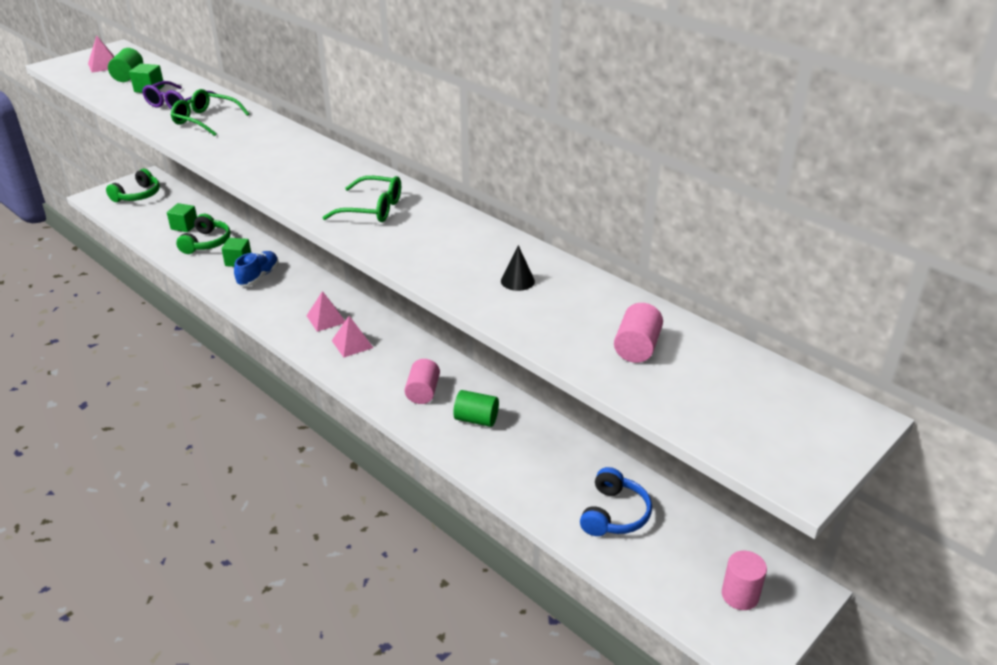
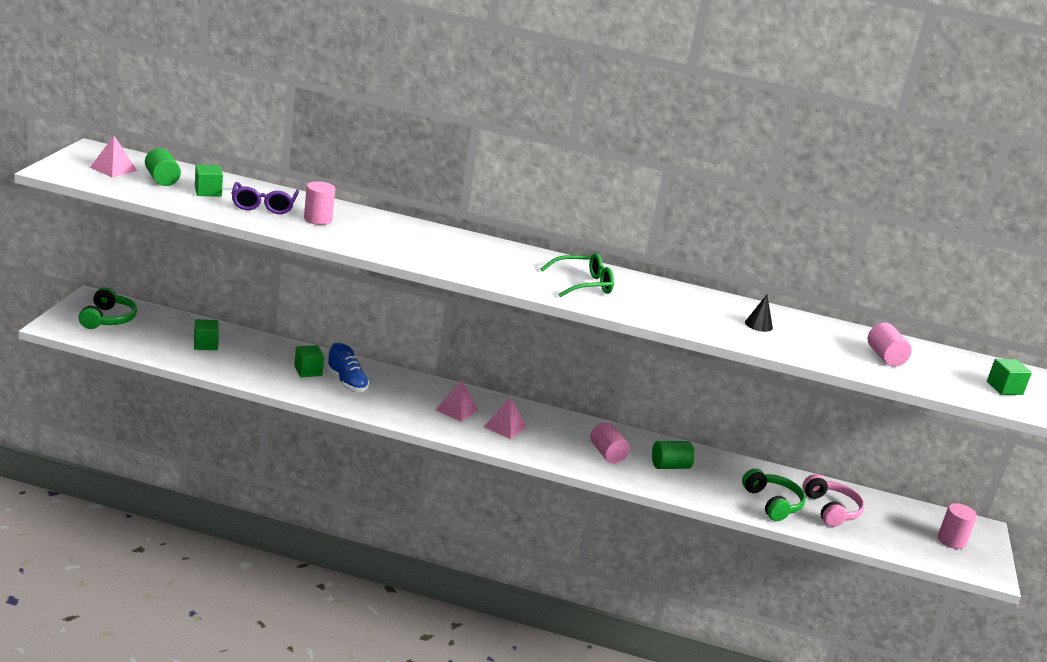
camera: 35 degrees left, 10 degrees down
(205, 120) = (318, 219): green glasses -> pink cylinder
(206, 243) = (251, 358): green headphones -> green headphones (772, 503)
(258, 277) = (346, 382): blue shoe -> blue shoe turned 150 degrees clockwise
(614, 514) = (831, 510): blue headphones -> pink headphones
(769, 423) = (1004, 388): none -> green cube

